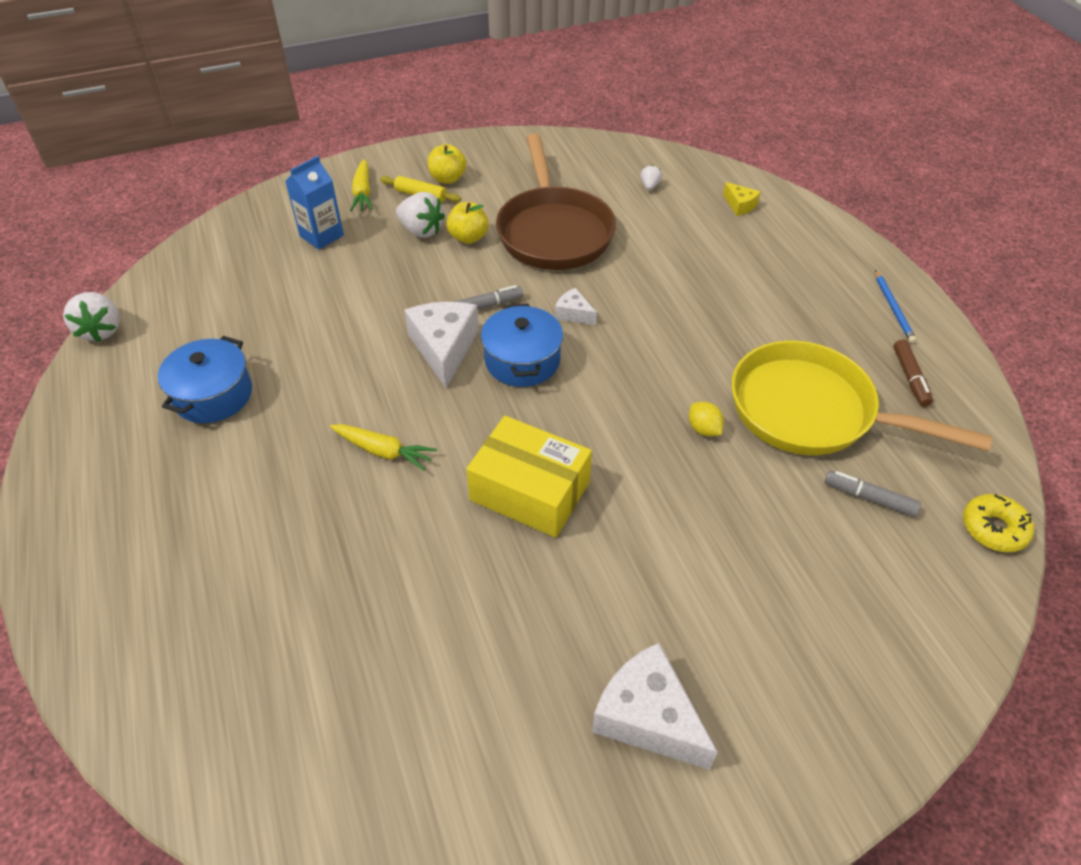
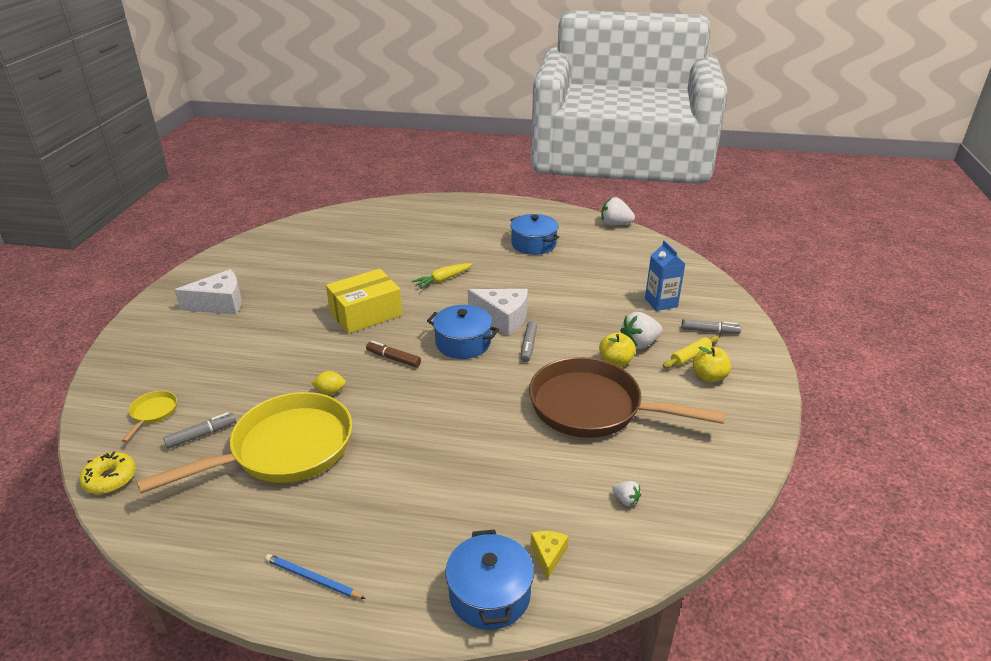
camera: 120 degrees right, 15 degrees down
(363, 193) = (709, 331): yellow carrot -> grey marker
(573, 314) = (486, 380): white cheese -> none
(740, 205) = (548, 555): yellow cheese -> yellow cheese turned 105 degrees clockwise
(800, 219) = (489, 594): none -> blue pot
(897, 578) = (153, 413): none -> yellow pan
(910, 377) = (243, 529): brown marker -> brown marker (393, 359)

